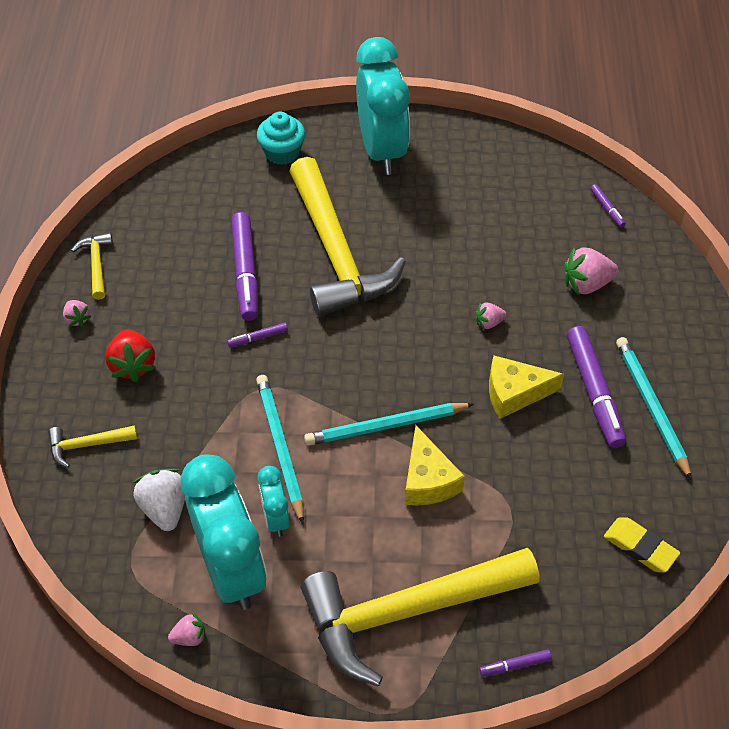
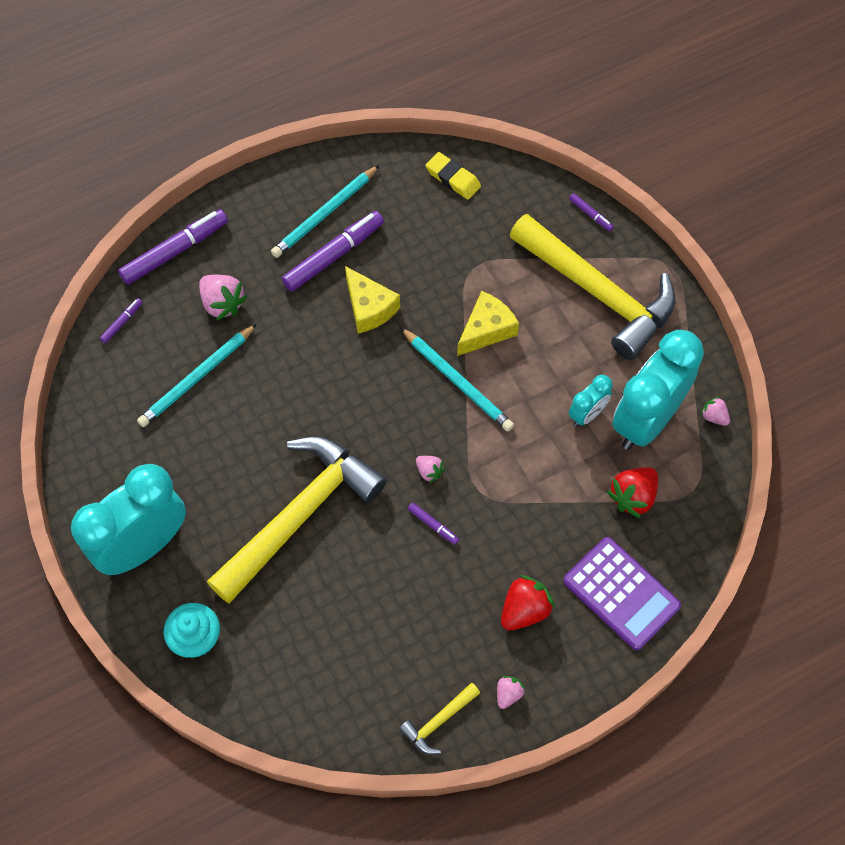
camera: 120 degrees left, 10 degrees up
(87, 445) = (621, 593): yellow hammer -> purple calculator
(164, 508) = (633, 497): white strawberry -> red strawberry
(245, 272) = (367, 580): purple marker -> purple marker (175, 251)
(280, 447) = (526, 446): turquoise pencil -> turquoise pencil (197, 378)
(489, 322) = (308, 357): pink strawberry -> pink strawberry (429, 471)
(640, 547) = (453, 178): yellow eraser -> yellow eraser turned 60 degrees counterclockwise

